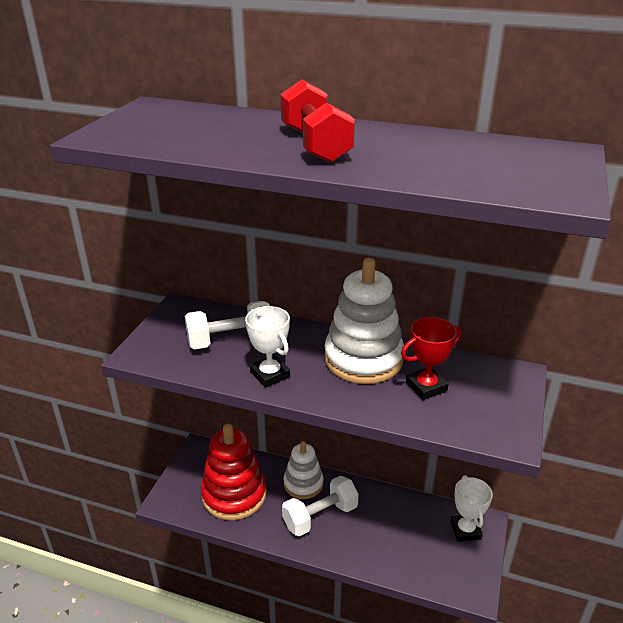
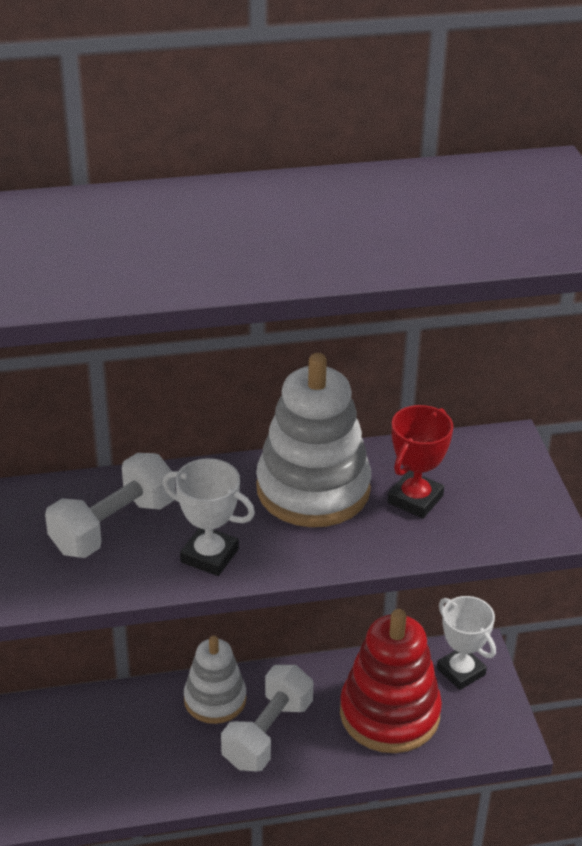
camera: 30 degrees left, 5 degrees up
(234, 494) = (126, 756): red stacking toy -> red stacking toy (389, 713)
(315, 145) = (260, 236): red dumbbell -> none

